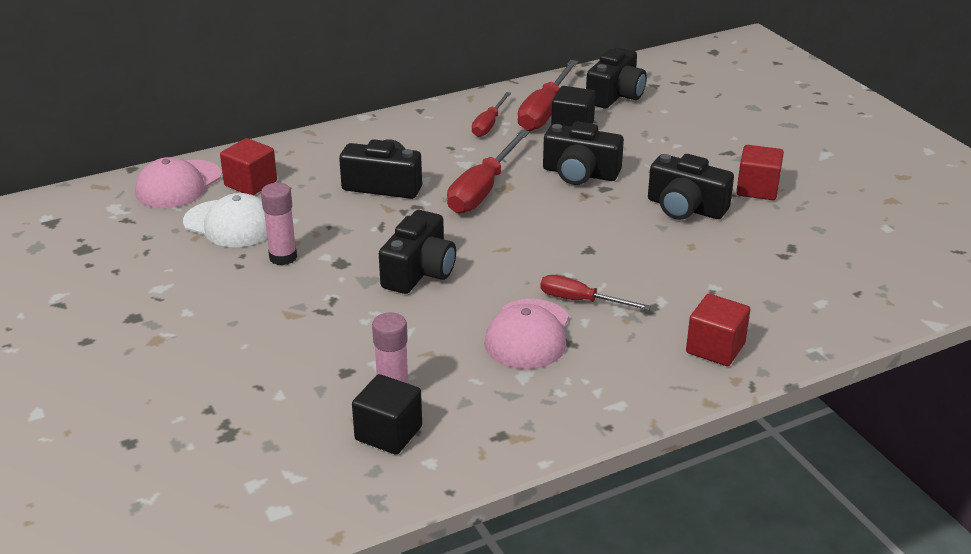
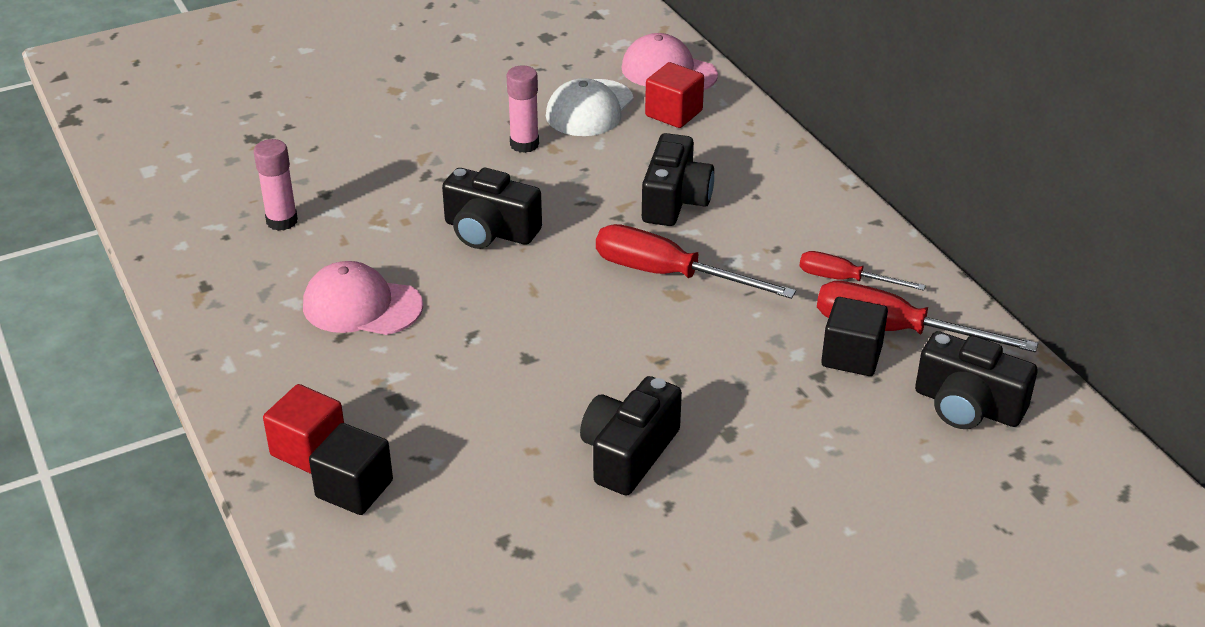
camera: 90 degrees right, 5 degrees up
(388, 433) = (227, 221): black cube -> black cube (354, 489)
(580, 173) = (717, 358): black camera -> none
(581, 301) = (419, 346): red screwdriver -> none
(757, 189) = (684, 536): red cube -> none

